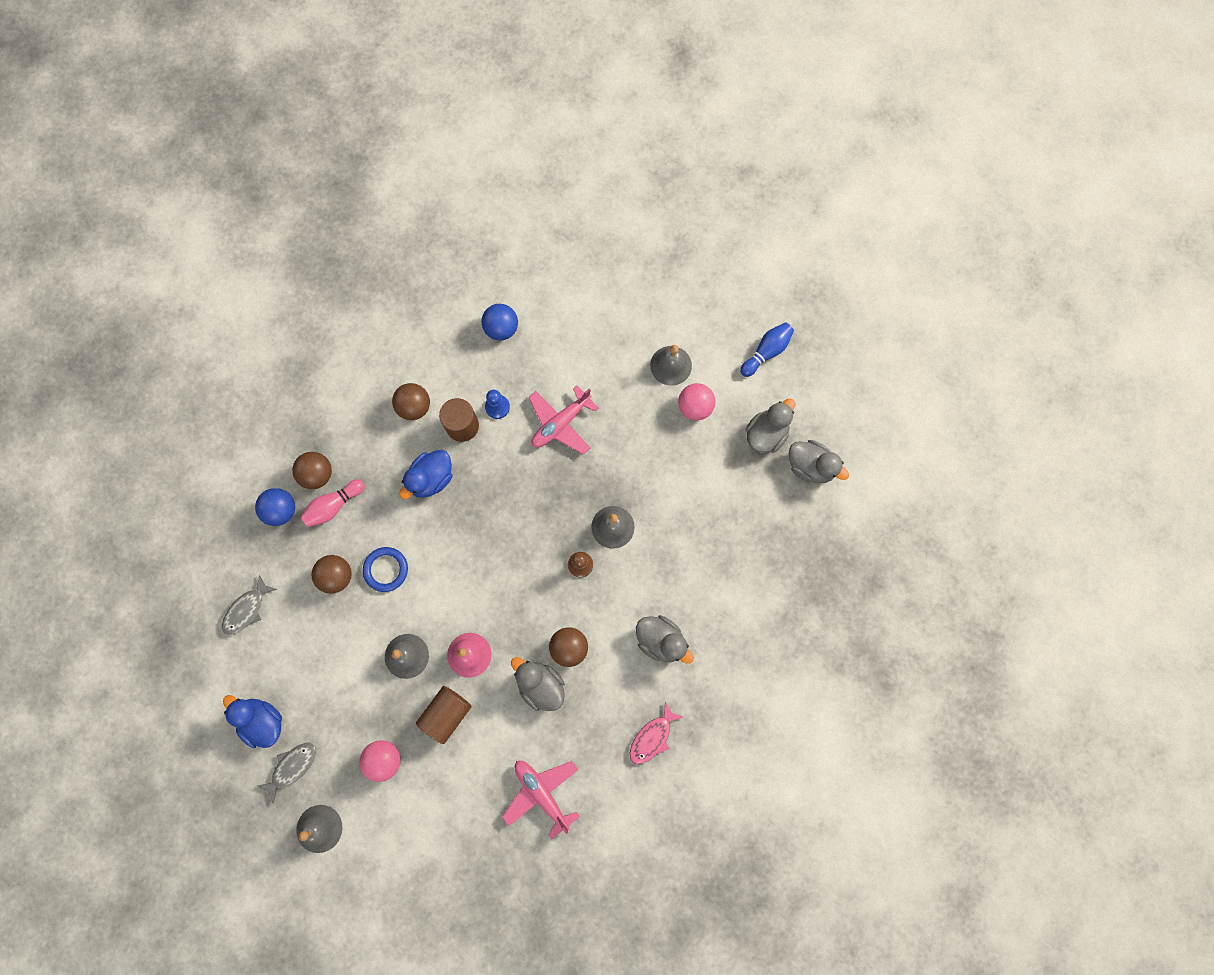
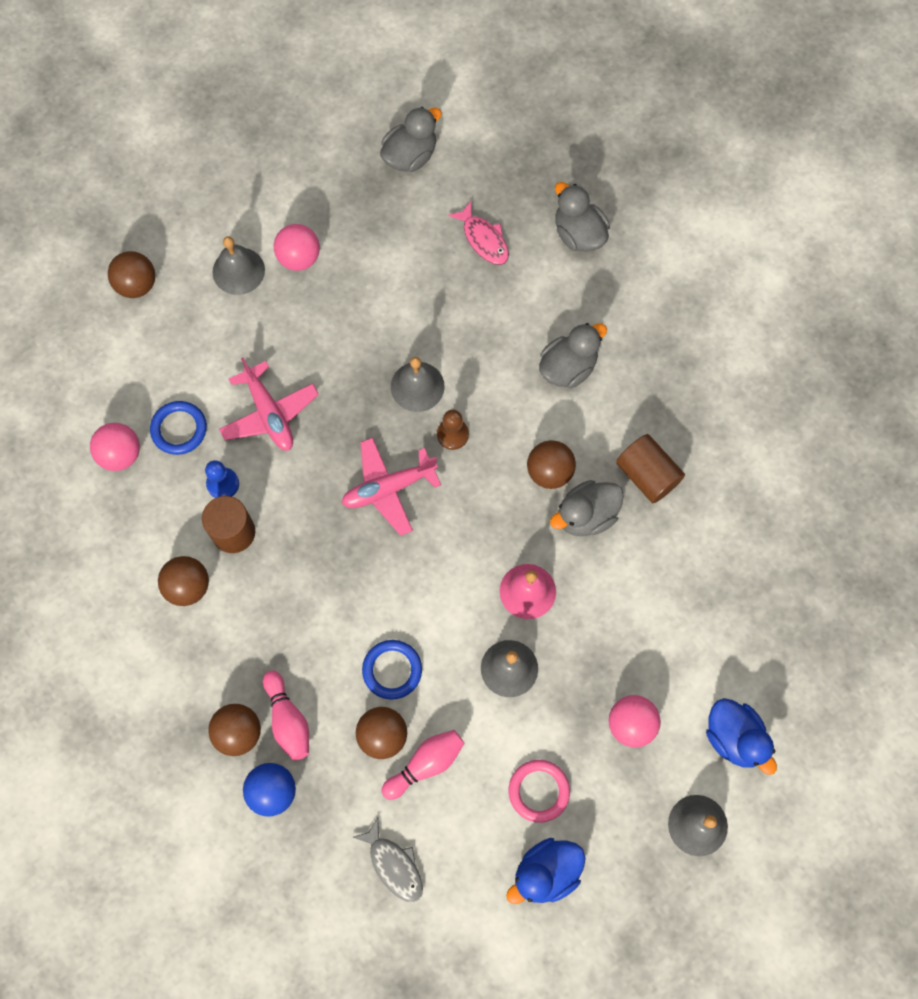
camera: 75 degrees left, 5 degrees down
(292, 767) = (613, 844): grey fish -> none
(320, 701) = (539, 791): none -> pink ring
(322, 613) = (425, 764): none -> pink bowling pin
(431, 479) = (291, 587): blue duck -> blue duck (734, 738)
(446, 714) = (593, 635): brown cylinder -> brown cylinder (647, 475)
(501, 328) = (121, 454): blue ball -> pink ball
(531, 363) = (179, 429): none -> blue ring
(542, 793) = (713, 545): pink plane -> pink plane (388, 488)
(637, 296) = (137, 285): none -> brown ball
(652, 737) = (676, 405): pink fish -> pink fish (483, 239)
(766, 352) = (258, 164): blue bowling pin -> none
(766, 434) = (357, 191): grey duck -> grey duck (578, 234)

